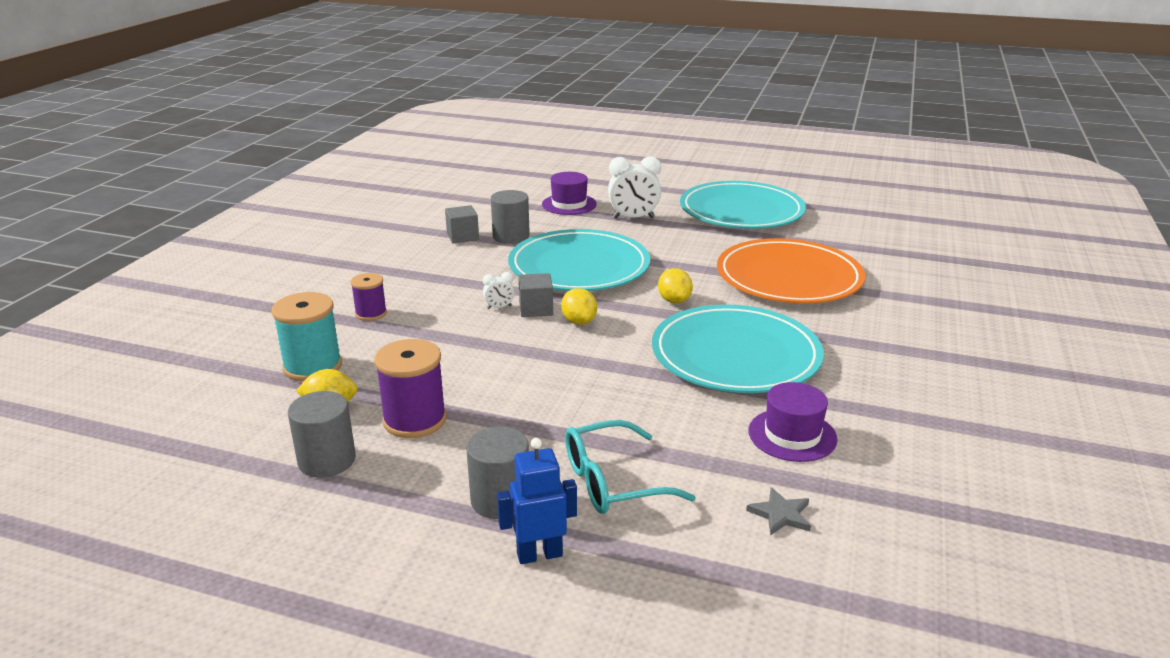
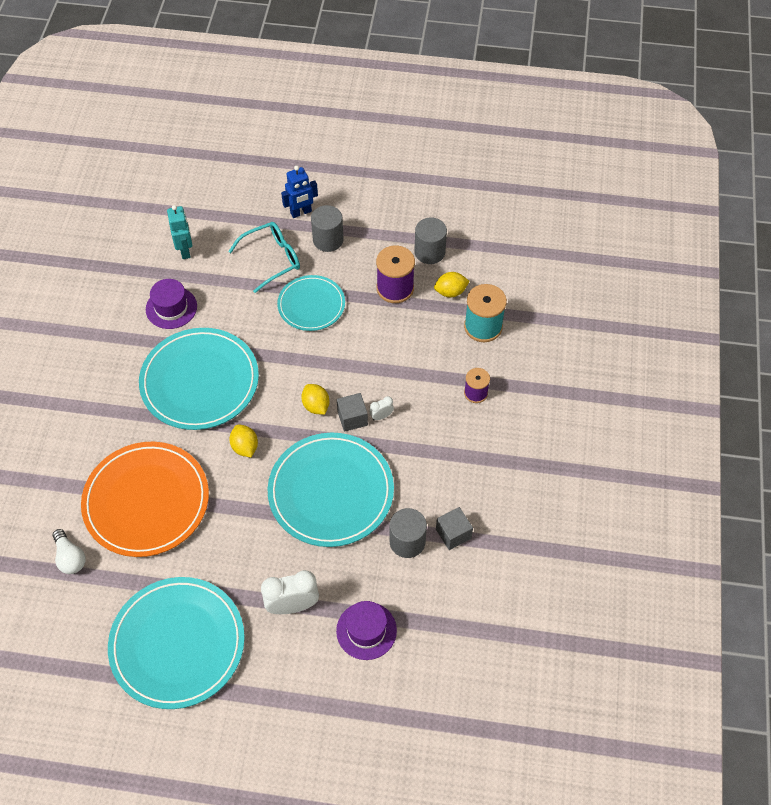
camera: 170 degrees right, 30 degrees up
(558, 415) = (311, 305): none -> turquoise plate
(780, 514) = (185, 250): grey star -> turquoise robot
(862, 254) = (70, 557): none -> white light bulb

